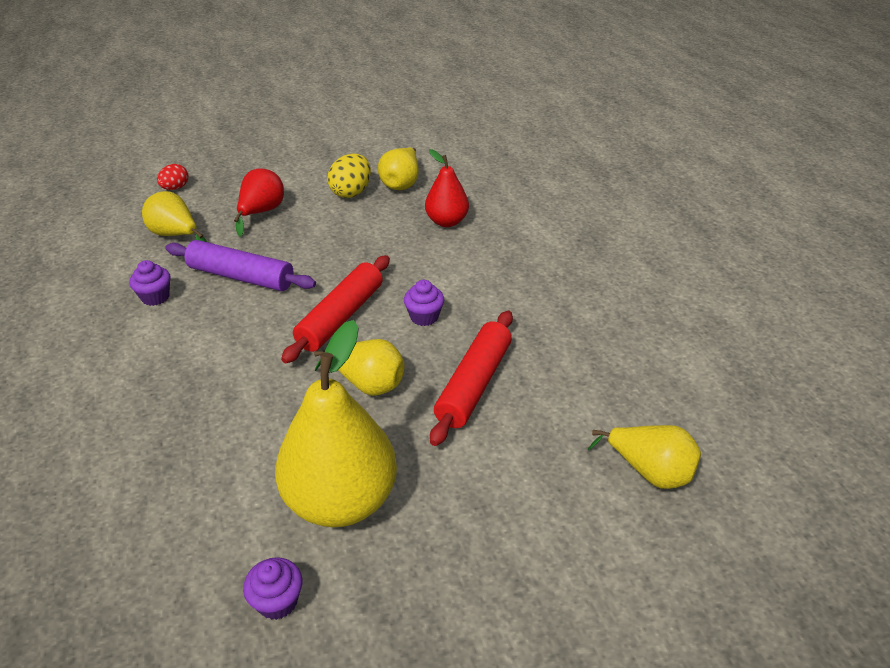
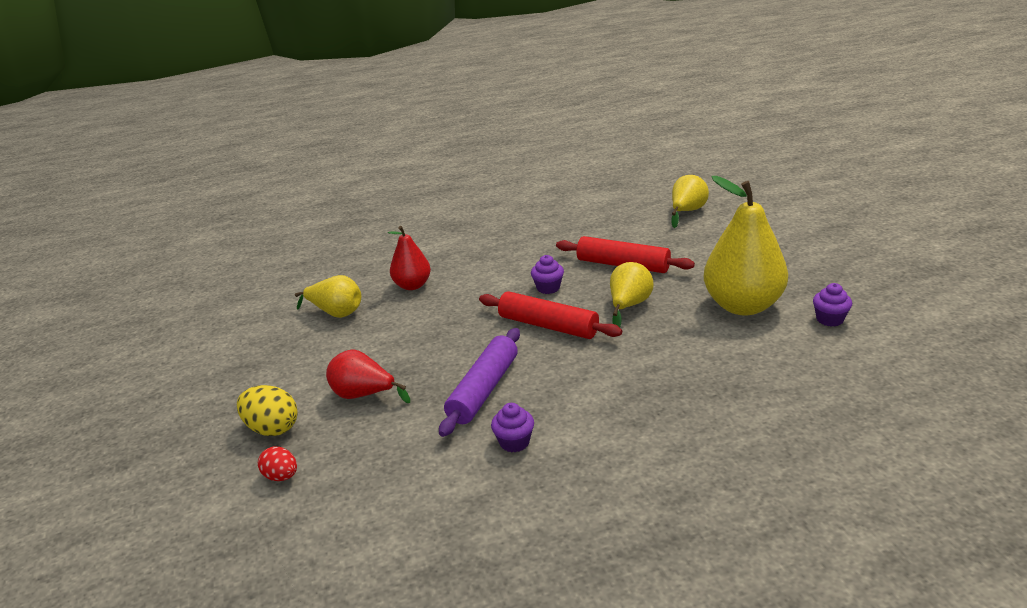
camera: 85 degrees left, 10 degrees down
(176, 235) = (395, 452): yellow pear -> none
(351, 192) = (342, 341): yellow egg -> yellow egg (272, 428)

